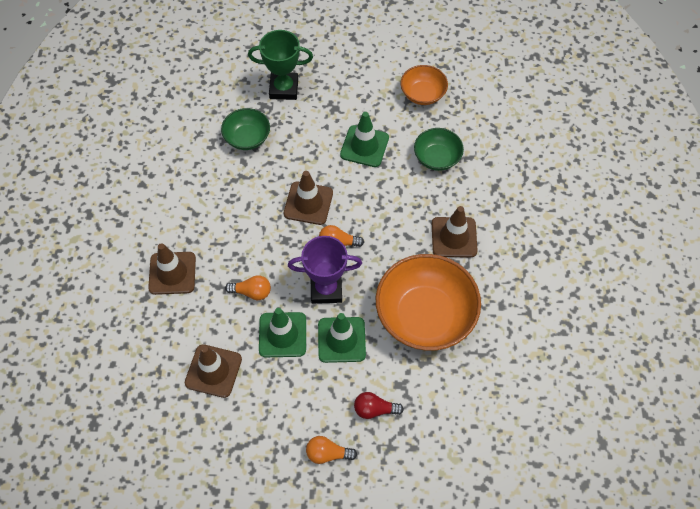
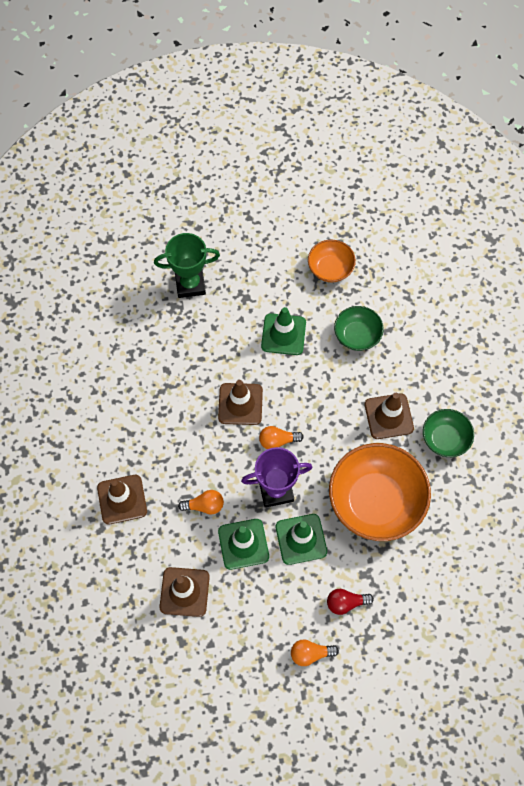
camera: 10 degrees left, 5 degrees up
(247, 138) = (165, 344): green bowl -> green bowl (445, 439)

